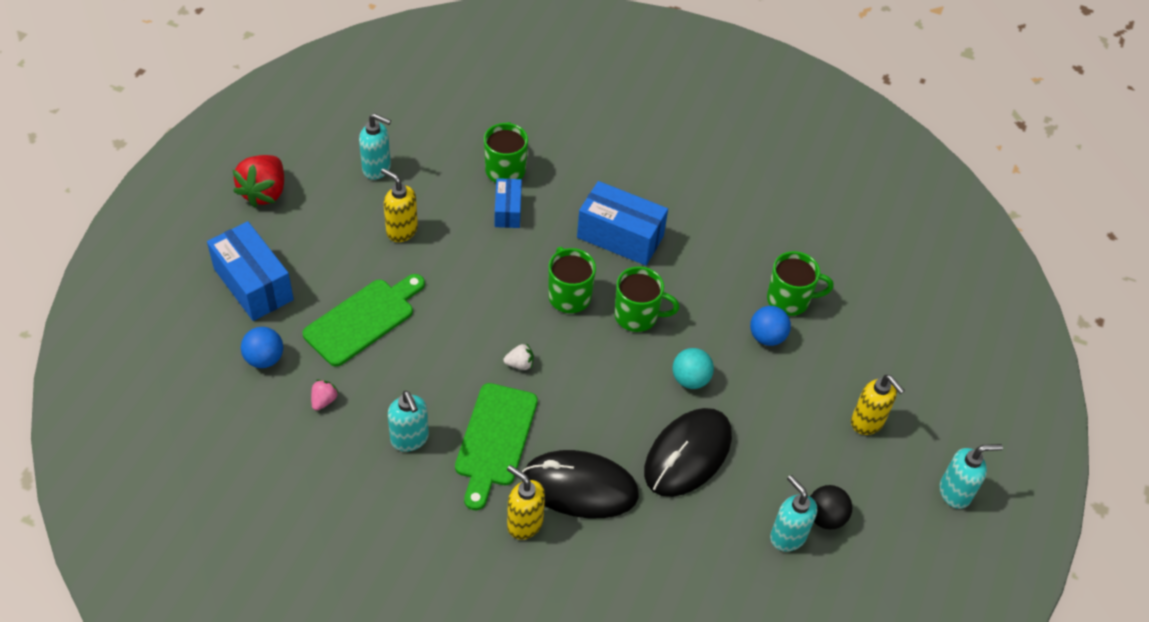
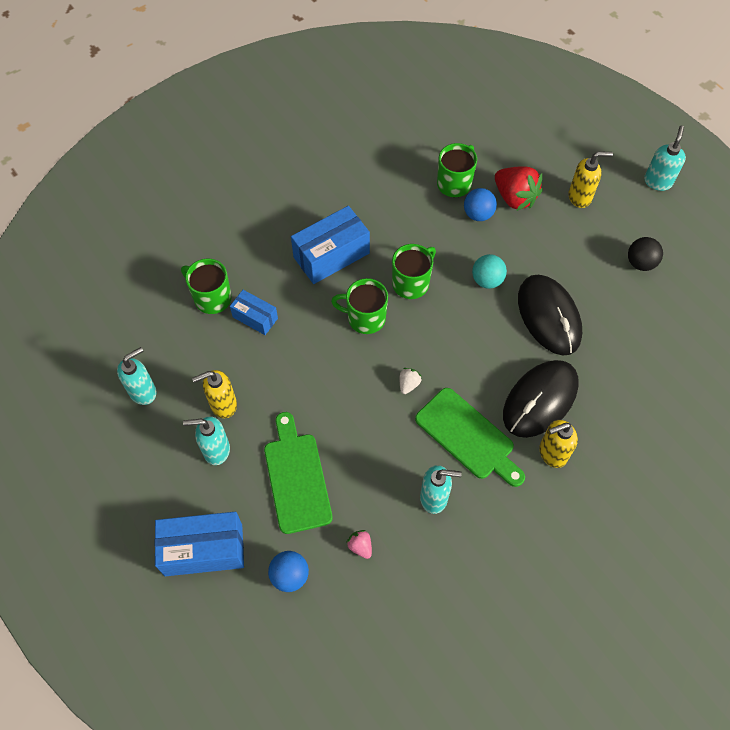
camera: 55 degrees left, 10 degrees up
(264, 192) = (106, 495): red strawberry -> red strawberry (514, 198)
(787, 536) = (644, 293): turquoise soap dispenser -> turquoise soap dispenser (216, 450)

